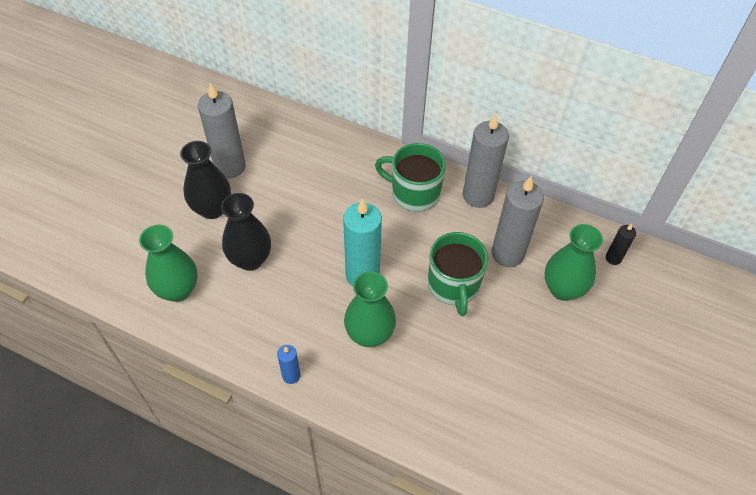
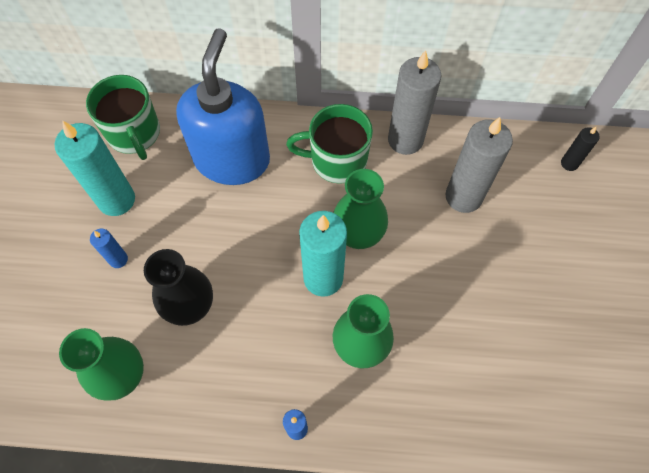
camera: 20 degrees left, 10 degrees up
(212, 209) = (118, 259): black vase -> blue candle
(230, 167) = (116, 200): grey candle -> turquoise candle
(331, 166) = (232, 159): none -> blue soap dispenser
(453, 286) = (424, 254): green mug -> green mug (134, 134)
(563, 289) = (535, 216): green vase -> green vase (358, 234)

